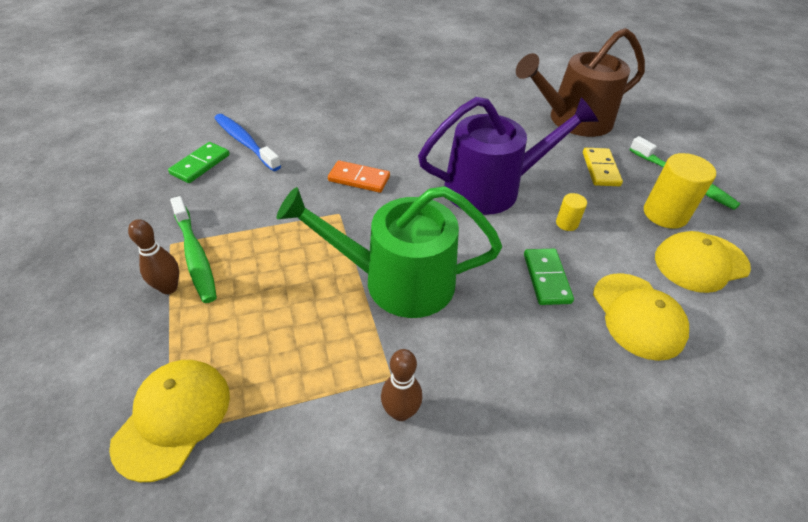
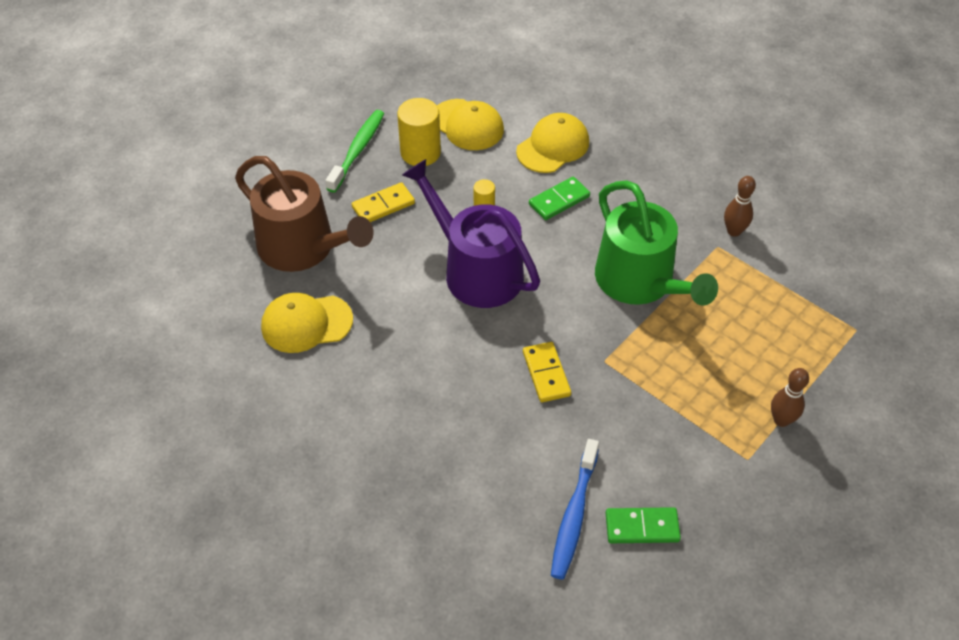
camera: 120 degrees left, 5 degrees up
(173, 418) = (847, 335): yellow cap -> yellow cap (306, 323)
(195, 255) = (740, 429): green toothbrush -> none
(359, 179) = (546, 374): orange domino -> yellow domino

